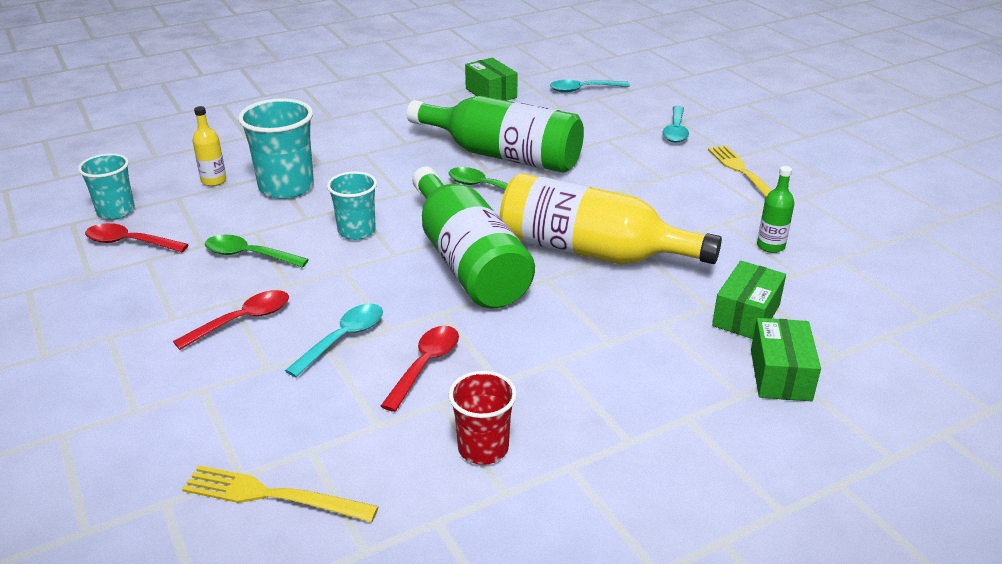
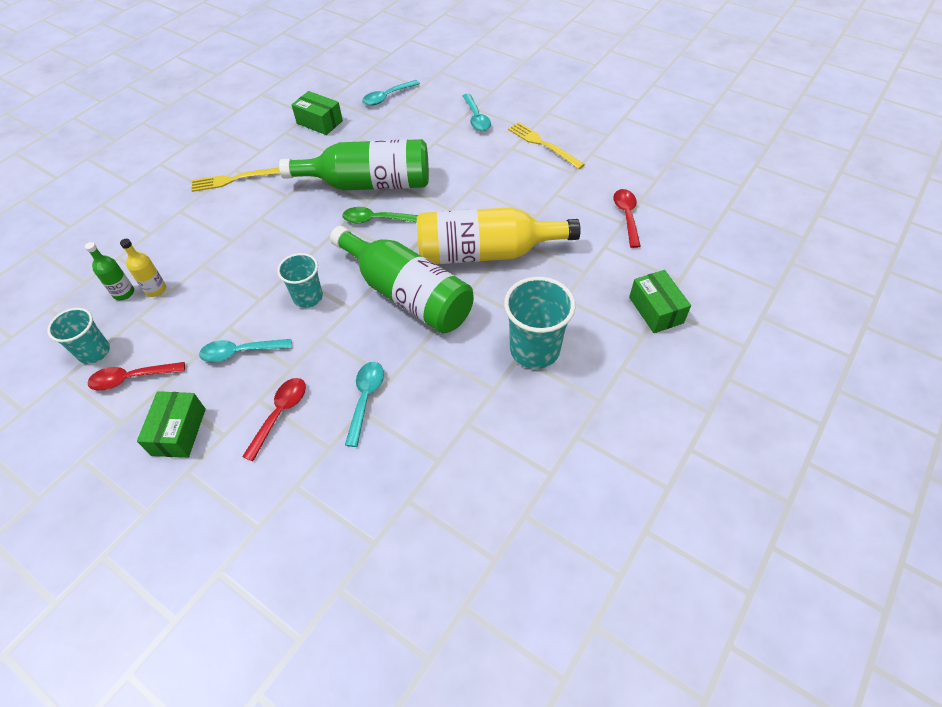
camera: 25 degrees left, 20 degrees up
(248, 255) = (240, 352): green spoon -> turquoise spoon
(273, 495) = (407, 548): yellow fork -> yellow fork (236, 179)
(286, 187) = (222, 274): turquoise cup -> turquoise cup (534, 349)
(425, 365) = (437, 397): red spoon -> red spoon (626, 216)
(483, 448) = (517, 446): red cup -> none
(746, 315) = (611, 270): green box -> green box (179, 431)
(770, 246) = (594, 205): green bottle -> green bottle (124, 293)

